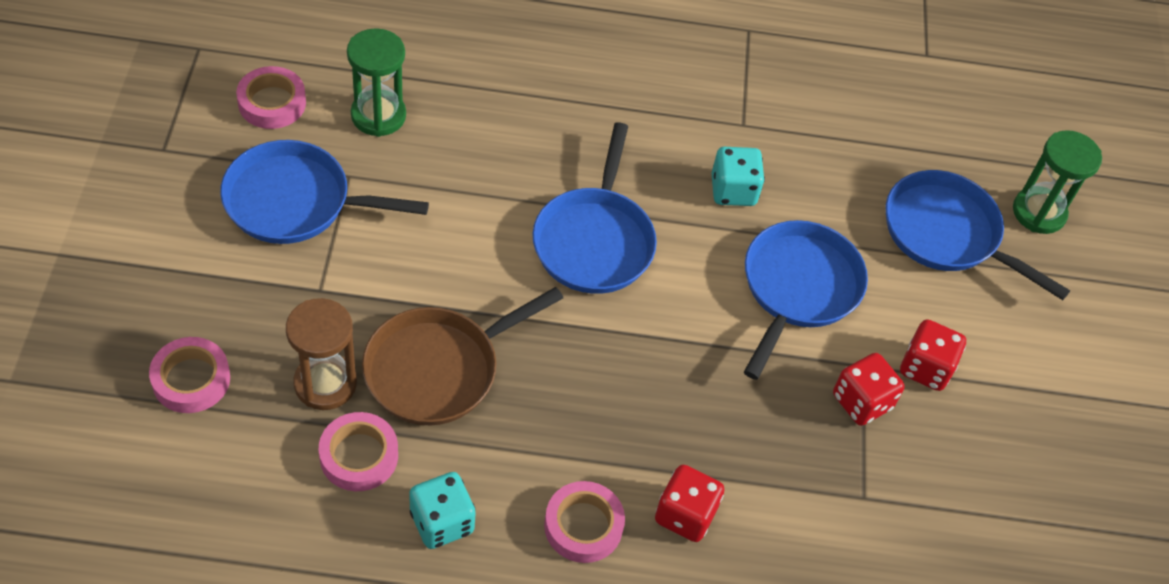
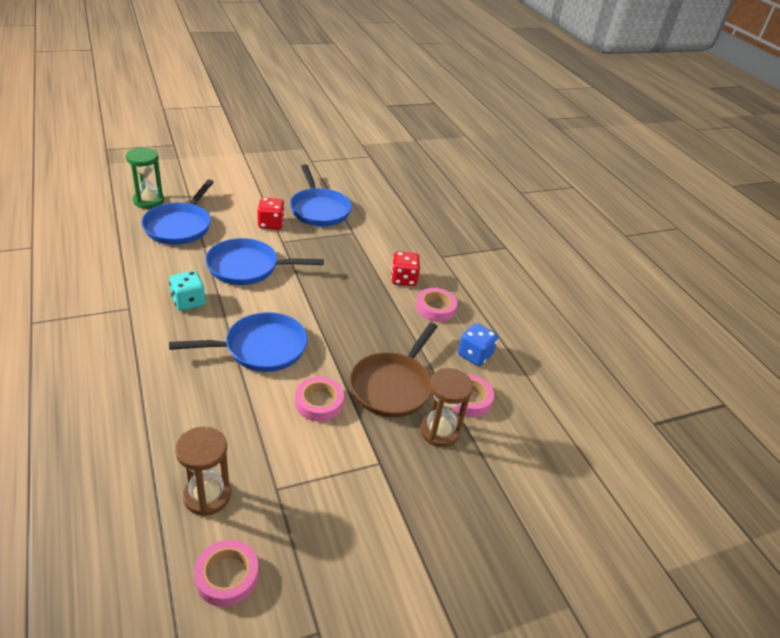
camera: 115 degrees left, 15 degrees down
(191, 379) = (487, 499): pink tape -> pink tape (319, 402)
(296, 202) = (318, 510): blue pan -> blue pan (319, 209)
(378, 115) = (207, 496): green hourglass -> brown hourglass
(439, 369) = (393, 386): brown pan -> brown pan turned 90 degrees clockwise
(442, 522) = (474, 355): turquoise dice -> blue dice
(861, 402) = (303, 239): red dice -> none

